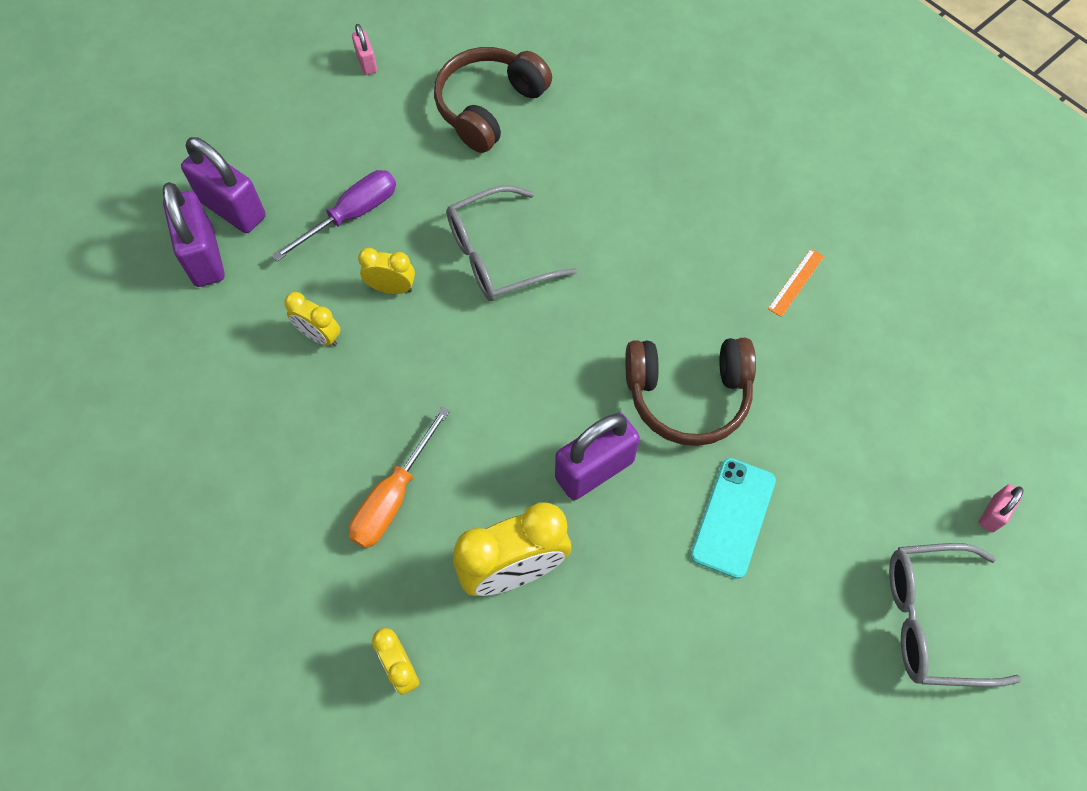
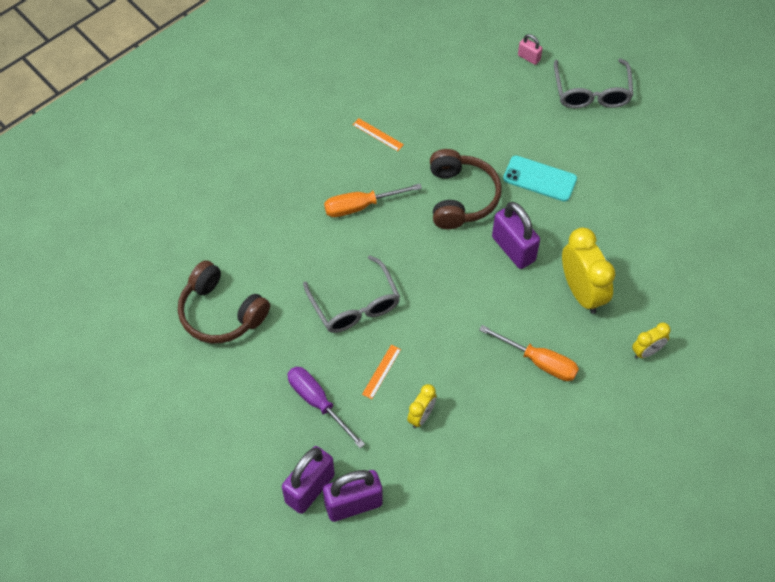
camera: 90 degrees left, 5 degrees down
(367, 63) = (168, 402): pink padlock -> none
(391, 288) = (381, 371): yellow clock -> orange ruler
(663, 261) = (361, 206): none -> orange screwdriver

